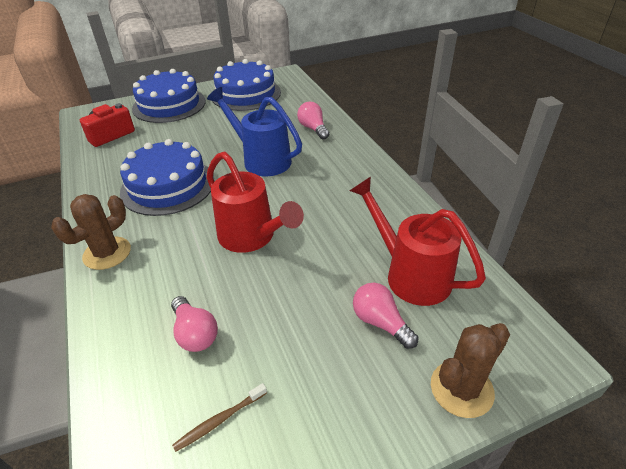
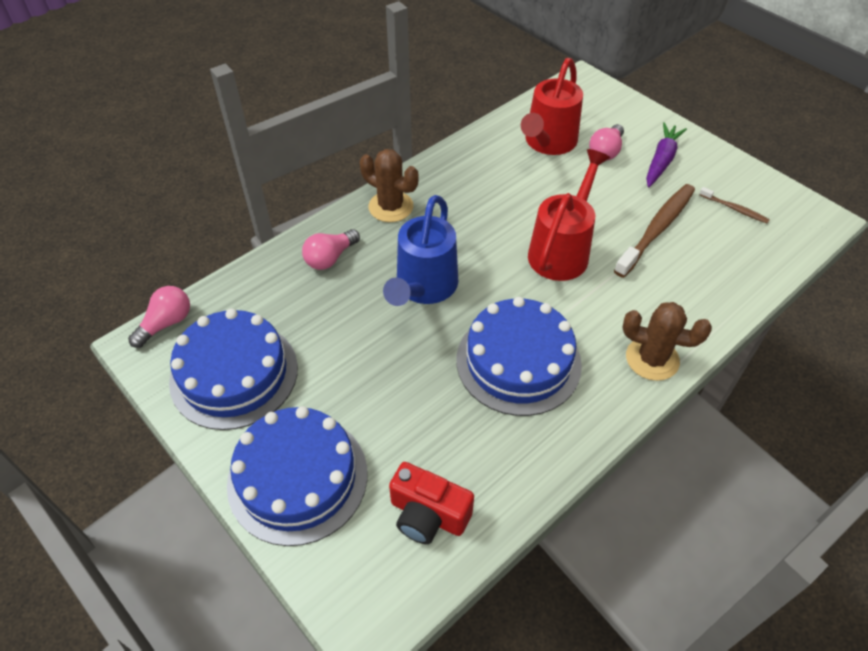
camera: 110 degrees left, 10 degrees up
(195, 333) = (686, 248): pink light bulb -> pink light bulb (166, 323)
(235, 318) = (656, 229): none -> brown toothbrush
(344, 377) = (661, 160): none -> purple carrot
(461, 389) = (632, 112): brown cactus -> brown cactus (391, 207)

